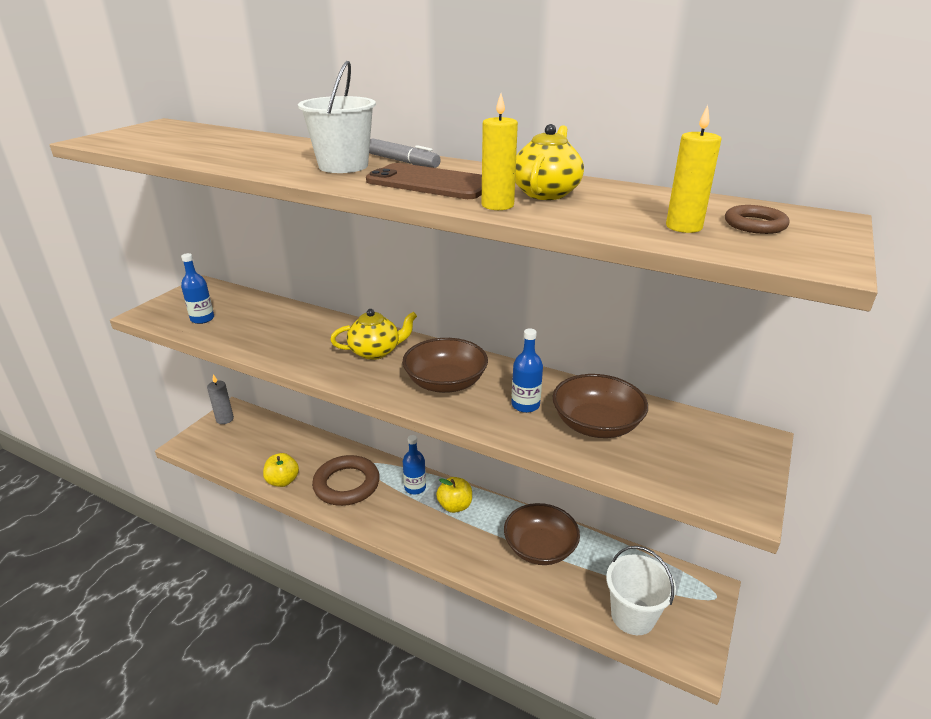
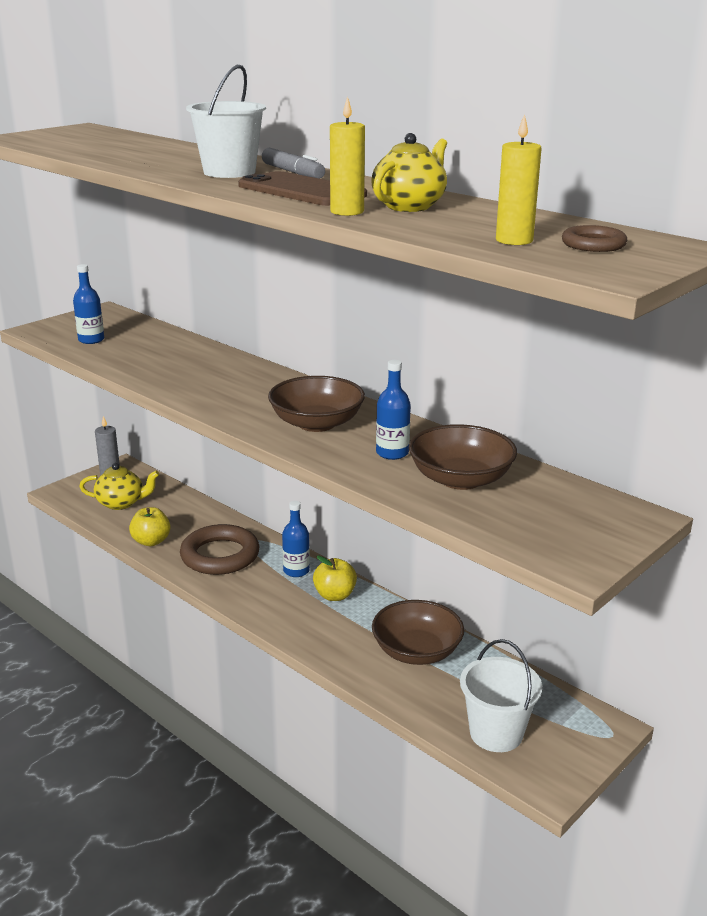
camera: 15 degrees right, 5 degrees down
(376, 352) = (257, 388): yellow teapot -> yellow teapot (121, 503)

